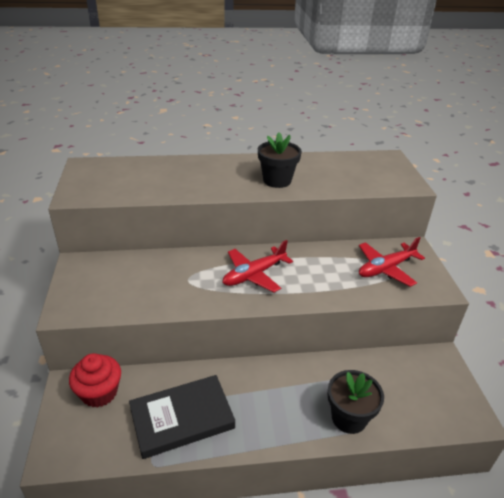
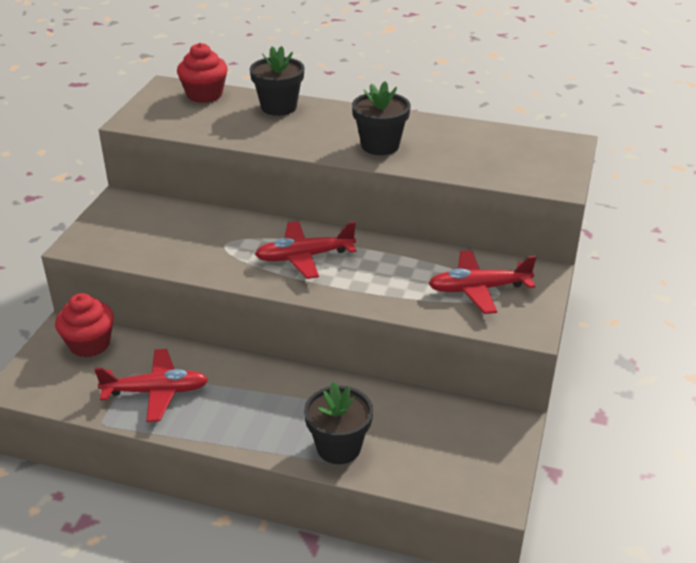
camera: 25 degrees right, 0 degrees up
(119, 166) = (204, 95): none -> red cupcake
(182, 418) = (156, 391): black book -> red plane
(183, 166) = (279, 107): none -> black flower pot

